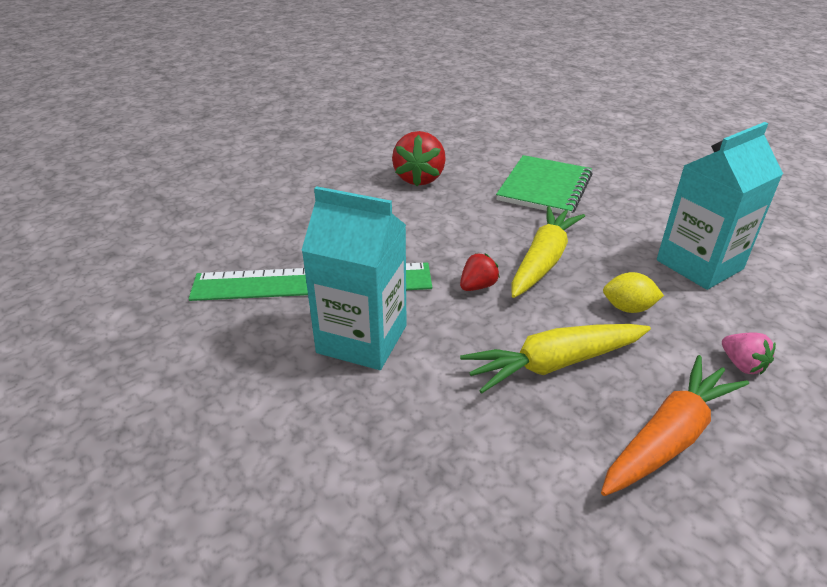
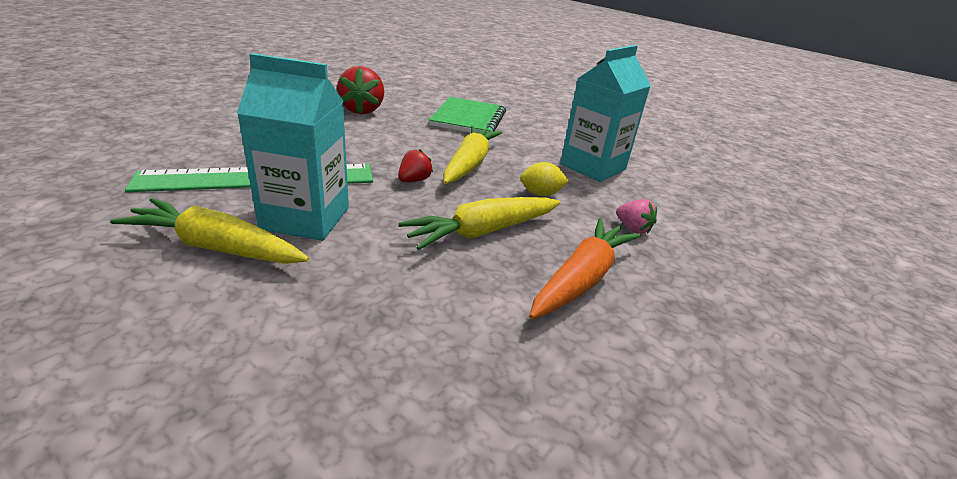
camera: 15 degrees left, 5 degrees down
(277, 375) = (216, 247): none -> yellow carrot

